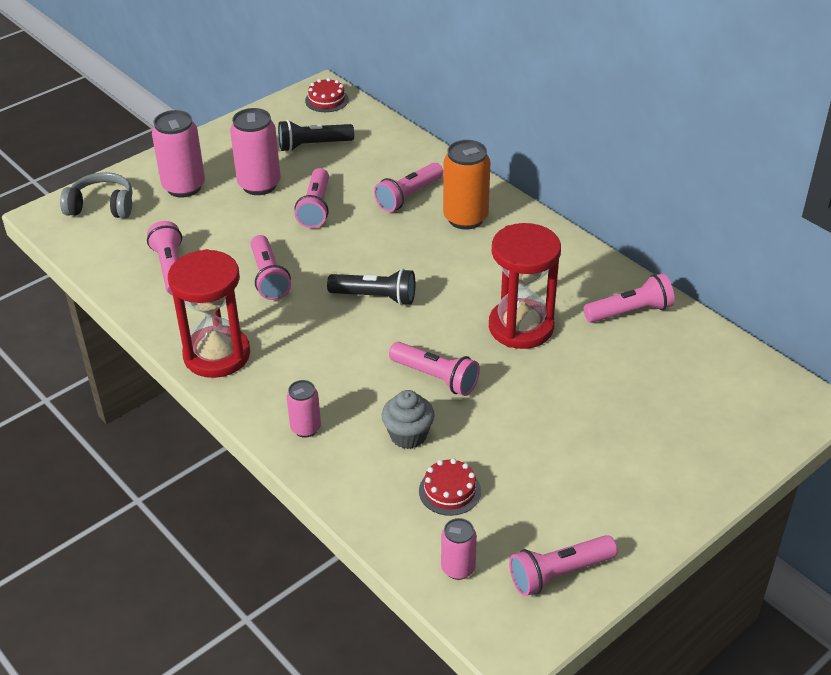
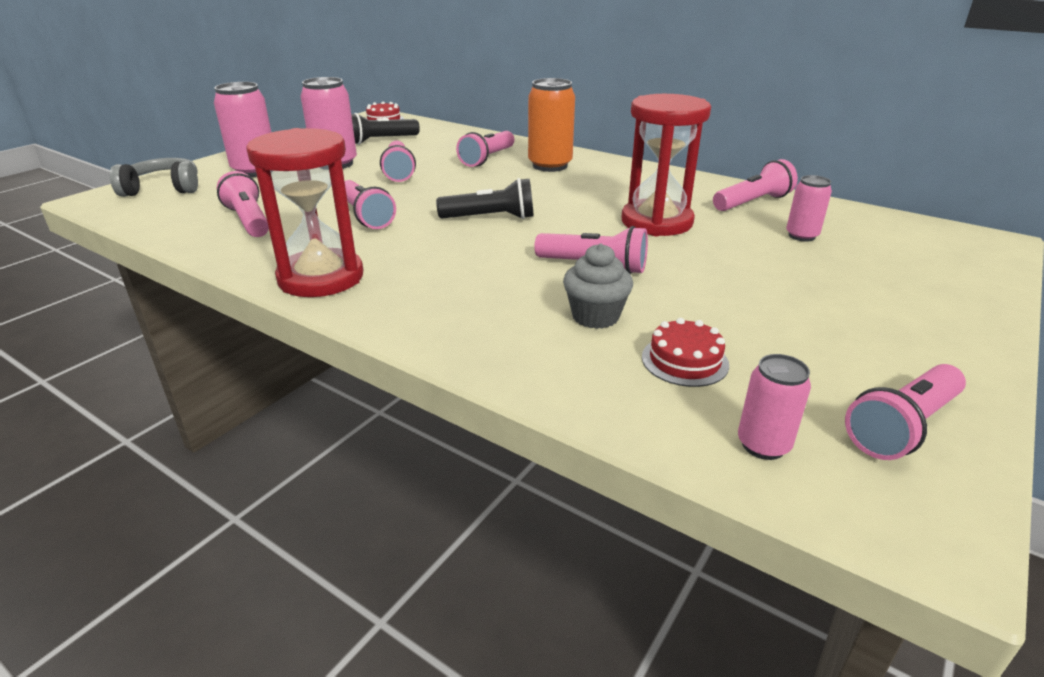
camera: 15 degrees left, 10 degrees down
(305, 428) = (461, 326): pink can -> pink can (801, 236)

